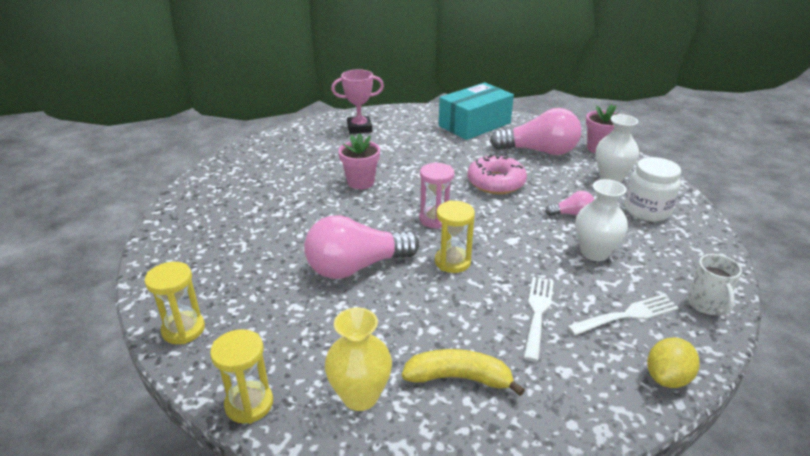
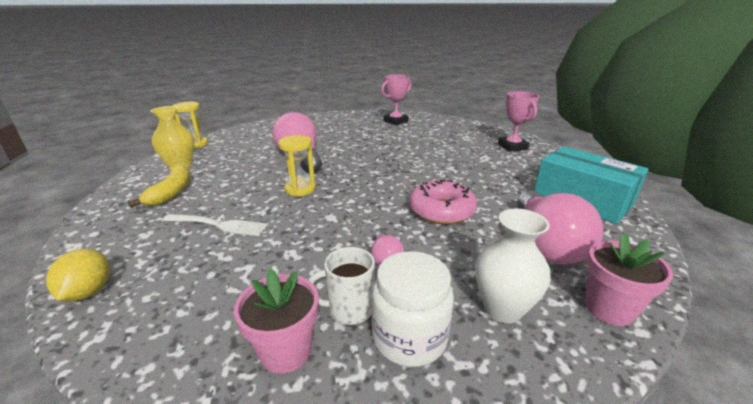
camera: 85 degrees right, 5 degrees down
(183, 329) = (257, 127): yellow hourglass -> none
(234, 186) = (395, 121): none -> pink trophy
(360, 182) = (415, 153): pink flower pot -> pink flower pot (286, 351)
(435, 219) = (363, 181): pink hourglass -> none
(594, 253) = (302, 268): white vase -> none
(627, 315) = (188, 278): white fork -> none
(667, 378) = (88, 292): yellow lemon -> yellow lemon turned 45 degrees clockwise
(706, 305) = (166, 356): white mug -> white mug (349, 310)

